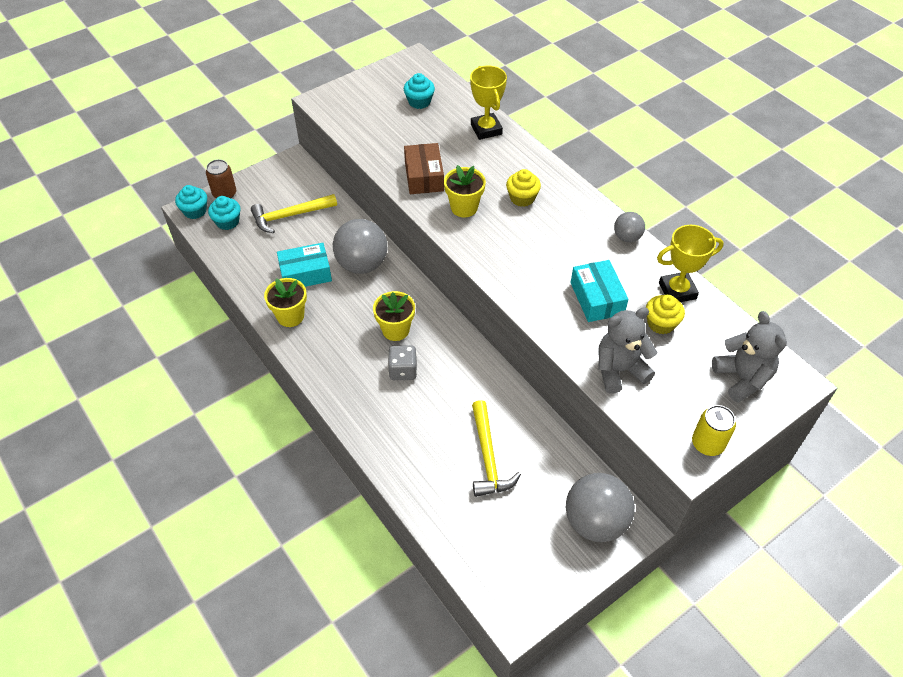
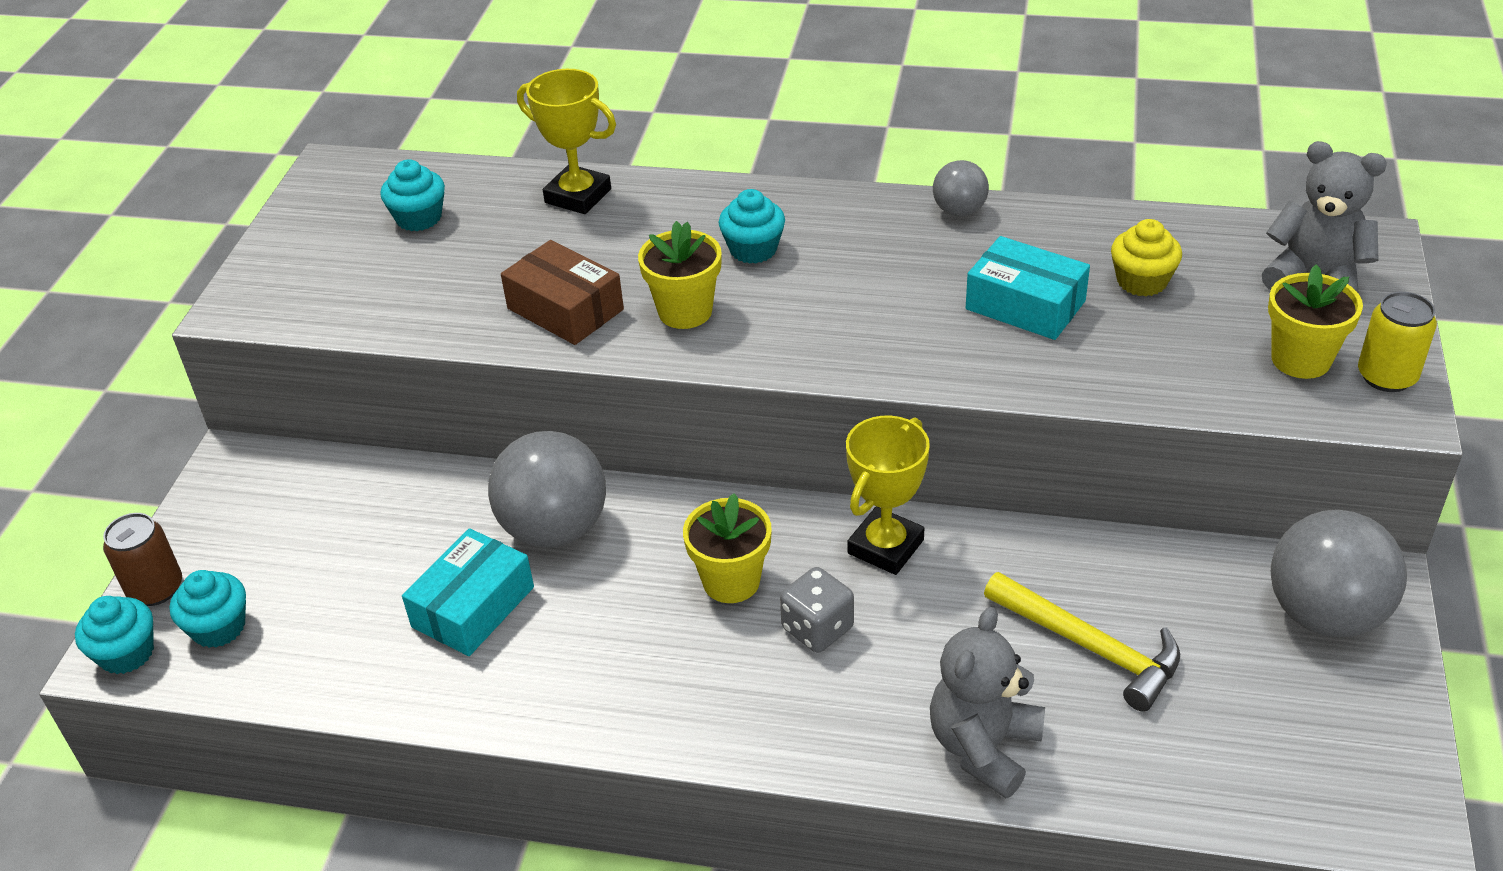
camera: 40 degrees left, 10 degrees down
(290, 216) = (332, 542): yellow hammer -> none
(290, 316) = (529, 687): yellow flower pot -> yellow flower pot (1300, 359)
(522, 198) = (753, 249): yellow cupcake -> turquoise cupcake
(619, 370) = (1173, 369): grey teddy bear -> grey teddy bear (983, 747)
(677, 291) = (1106, 232): yellow trophy -> yellow trophy (885, 547)

